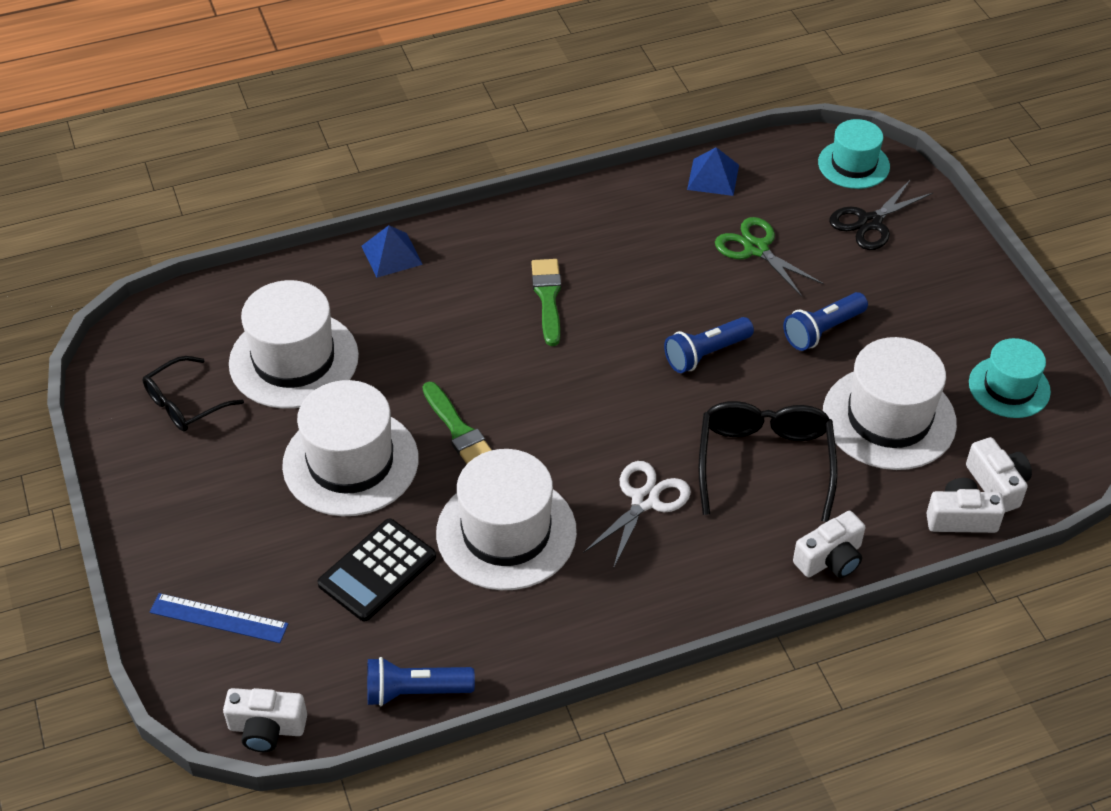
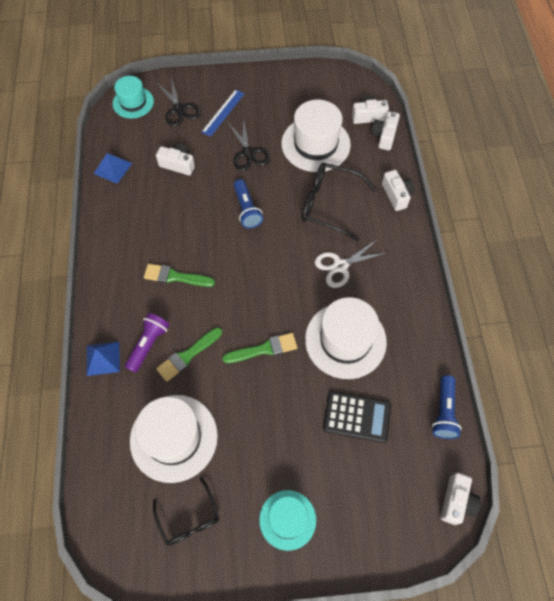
camera: 75 degrees left, 15 degrees up
(218, 618) = (373, 519): blue ruler -> blue ruler (223, 112)
(350, 462) = (270, 417): white hat -> none
(377, 570) = (357, 416): black calculator -> black calculator turned 45 degrees counterclockwise
(422, 344) = (187, 355): none -> green brush
(426, 297) = (148, 344): none -> purple flashlight
(644, 500) = (340, 266): white scissors -> white scissors turned 75 degrees counterclockwise
(756, 249) = (178, 164): green scissors -> white camera
(823, 330) = (248, 153): blue flashlight -> black scissors
(1009, 387) = (310, 91): turquoise hat -> turquoise hat (287, 519)

